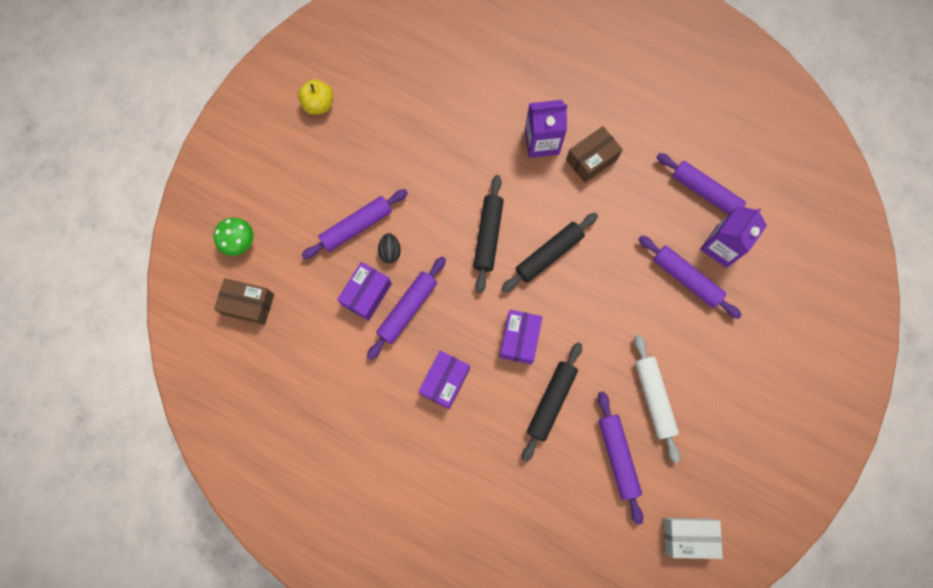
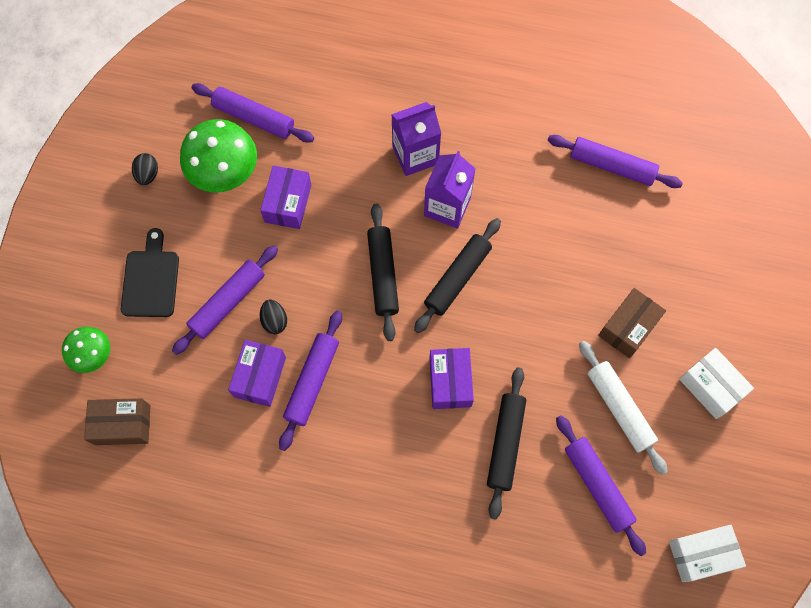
camera: 15 degrees left, 5 degrees down
(299, 192) = (151, 279): none -> black cutting board
(319, 104) = (148, 174): yellow apple -> black egg
(381, 117) = (224, 172): none -> green mushroom
(445, 381) = (377, 453): purple box -> purple box (288, 203)
(591, 159) = (476, 161): brown box -> brown box (628, 327)
(686, 279) = (618, 266): purple rolling pin -> purple rolling pin (254, 118)
(721, 246) = (646, 221): purple carton -> purple carton (447, 207)
(736, 400) = (710, 387): none -> white box

